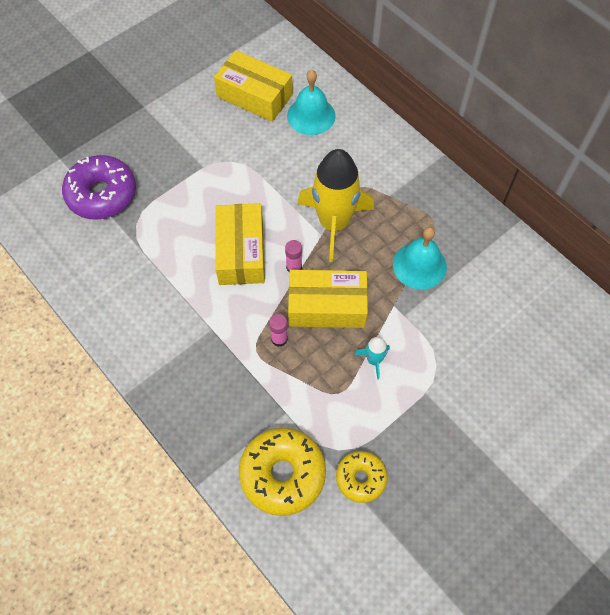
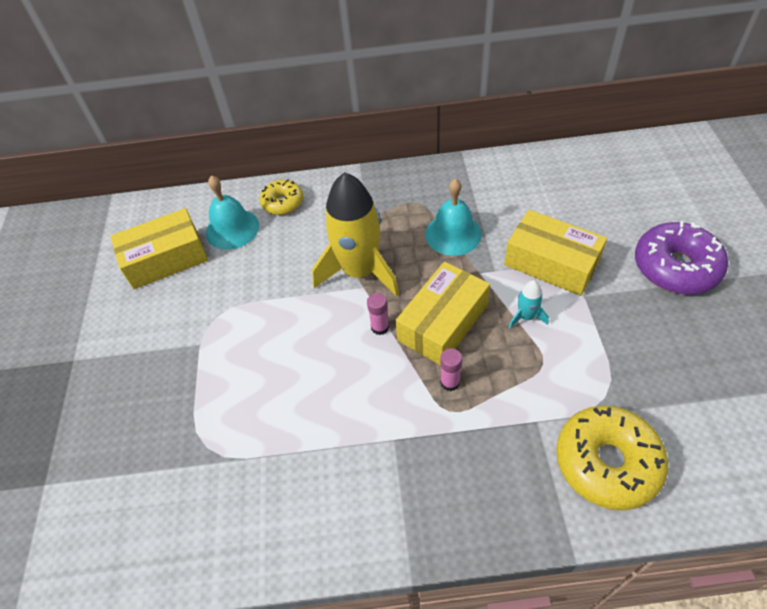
camera: 50 degrees left, 10 degrees down
(102, 194) = (136, 462): purple donut -> purple donut (675, 267)
(241, 252) = (326, 363): yellow box -> yellow box (551, 263)
(361, 478) = (646, 394): yellow donut -> yellow donut (283, 202)

